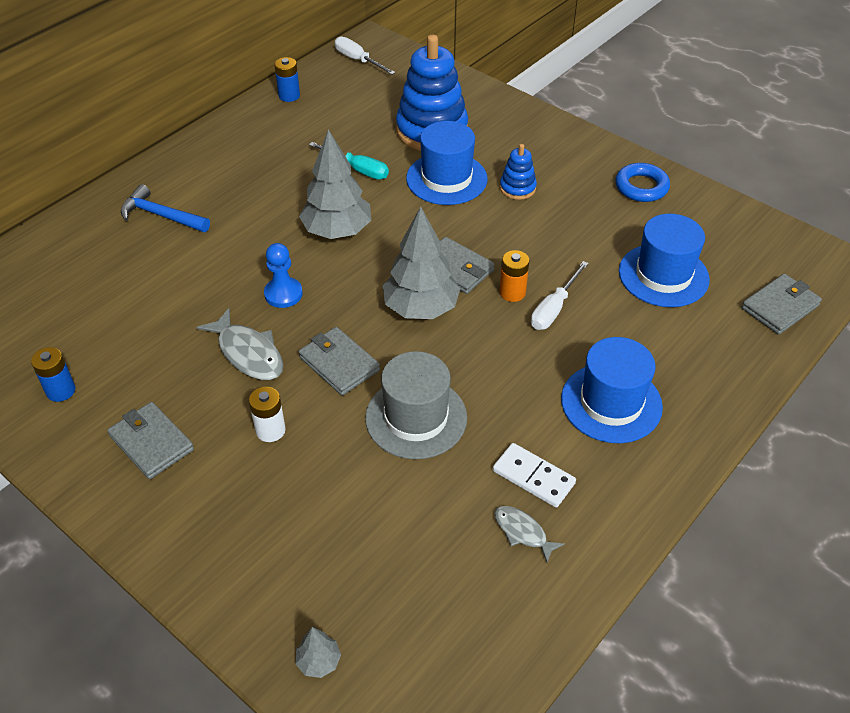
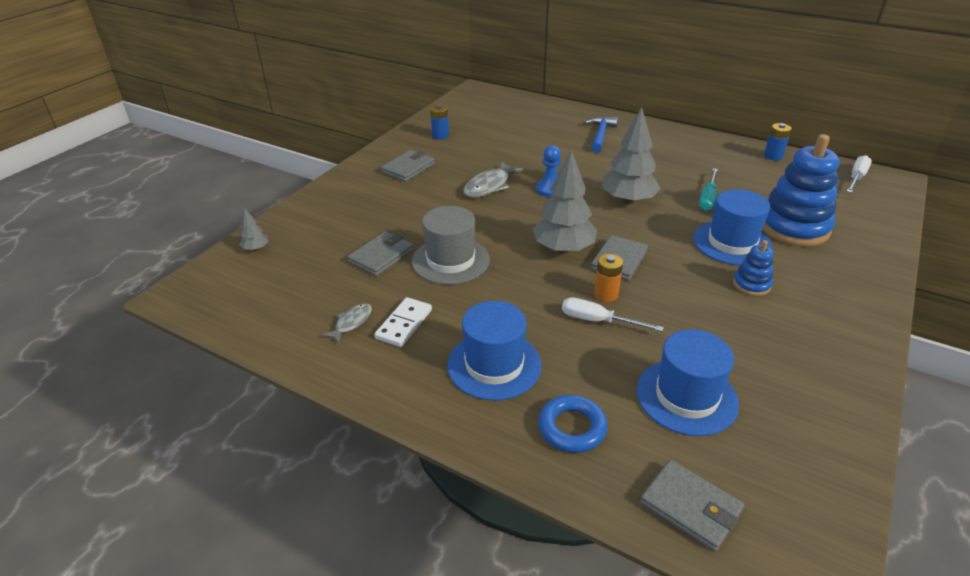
camera: 80 degrees right, 10 degrees down
(270, 430) = (426, 205): white battery -> none
(339, 364) = (492, 221): grey wallet -> grey wallet (381, 256)
(641, 187) = (825, 373): blue ring -> blue ring (572, 428)

